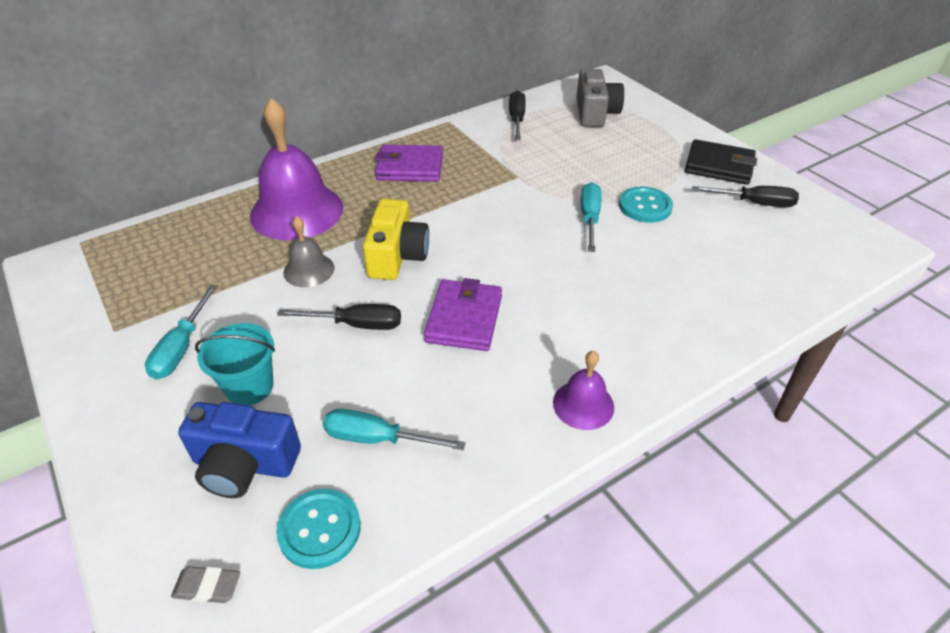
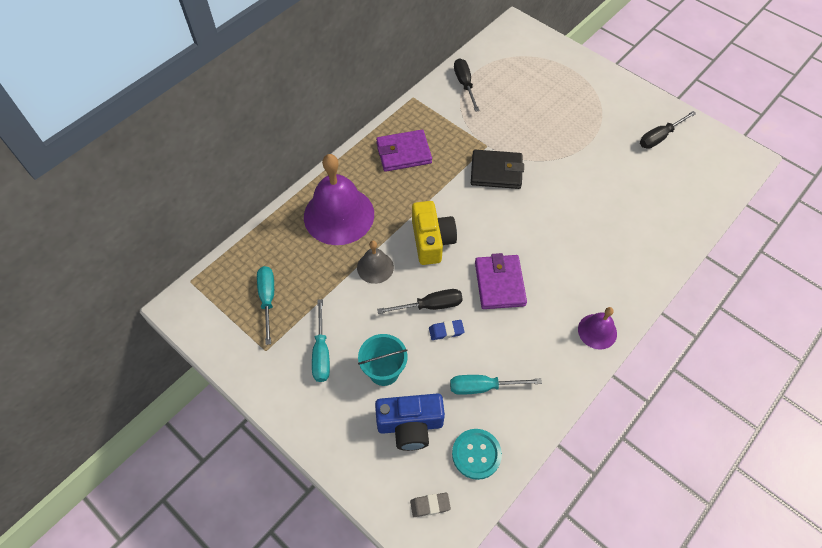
camera: 15 degrees left, 15 degrees up
(361, 358) = (446, 331): none -> blue eraser
(589, 218) = (552, 176): turquoise screwdriver -> turquoise screwdriver (267, 299)
(595, 113) = (522, 65): grey camera -> none
(645, 206) = (587, 156): turquoise button -> none
(719, 166) = (627, 105): black wallet -> black wallet (496, 172)
(754, 203) = (660, 137): black screwdriver -> black screwdriver turned 150 degrees clockwise

